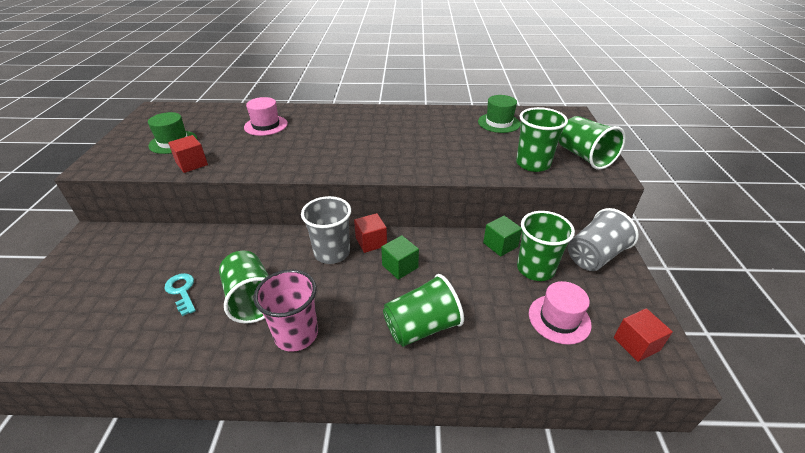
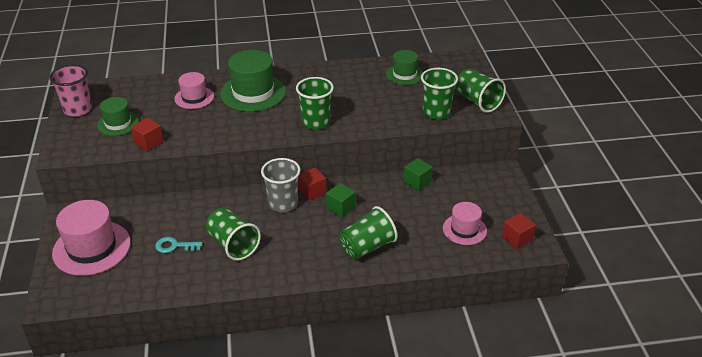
camera: 10 degrees left, 0 degrees up
(88, 280) = (91, 248): none -> pink hat
(182, 291) = (174, 246): turquoise key -> turquoise key turned 45 degrees counterclockwise
(296, 334) = (277, 263): pink cup -> pink cup (78, 109)
(329, 126) = (253, 92): none -> green hat
(535, 269) = (446, 197): green cup -> green cup (315, 122)
(594, 256) = (490, 182): grey cup -> none

